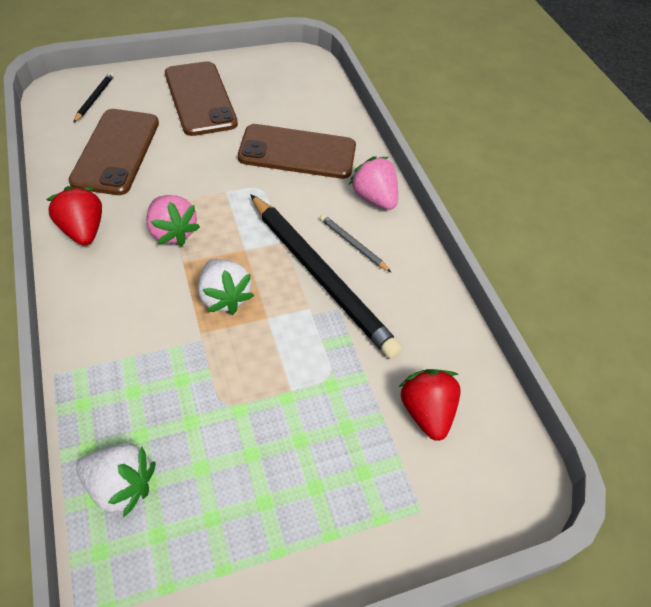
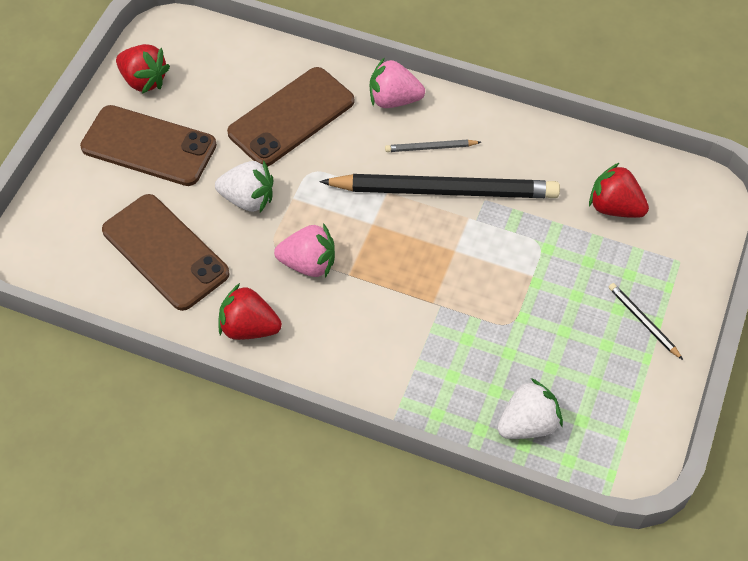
camera: 45 degrees left, 5 degrees up
(95, 98) = (67, 230): black pencil -> black pencil (643, 321)
(224, 297) = (411, 267): white strawberry -> white strawberry (248, 199)
(252, 70) = (144, 80): none -> red strawberry

